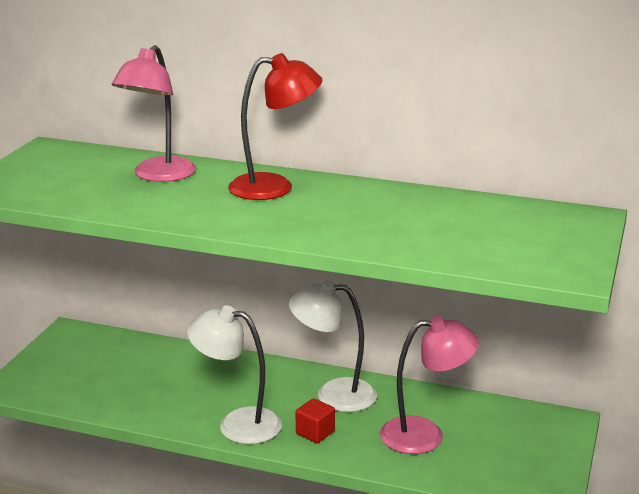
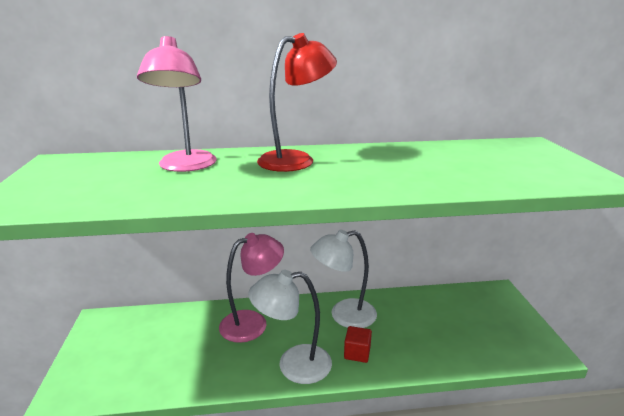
camera: 25 degrees left, 0 degrees up
(425, 435) = (431, 329): pink lamp -> pink lamp (252, 322)

